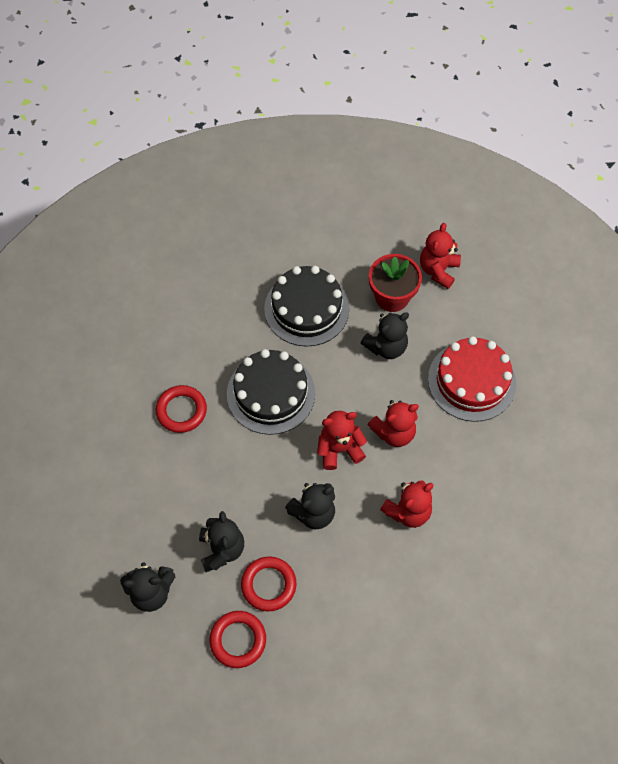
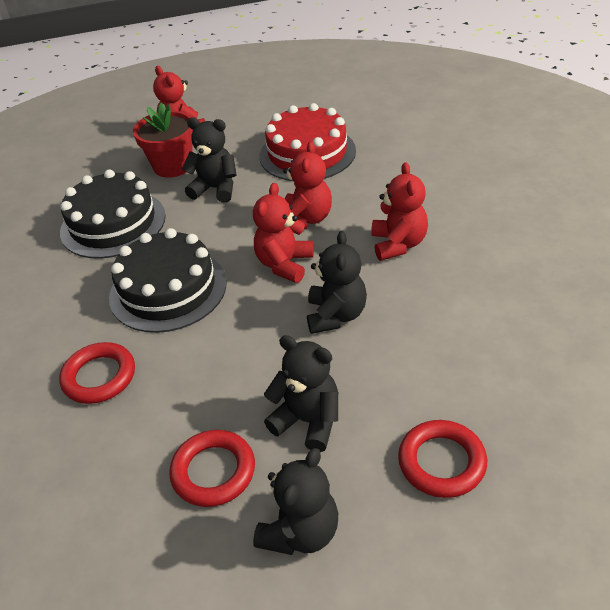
camera: 50 degrees left, 20 degrees down
(268, 585) = (391, 395): red ring -> red ring (213, 471)
(386, 347) = (215, 189): black teddy bear -> black teddy bear turned 75 degrees counterclockwise

